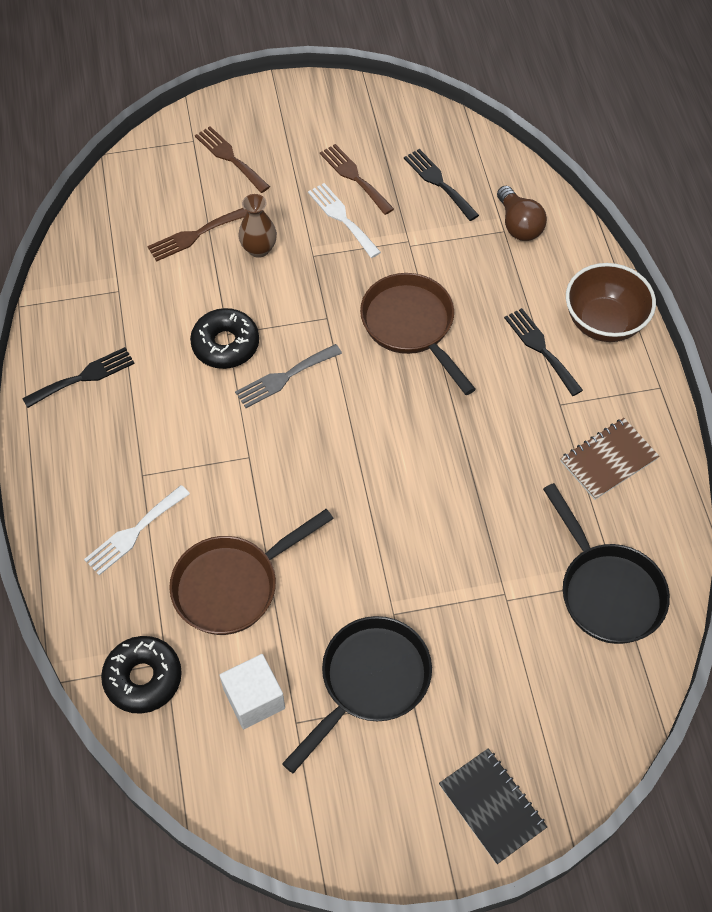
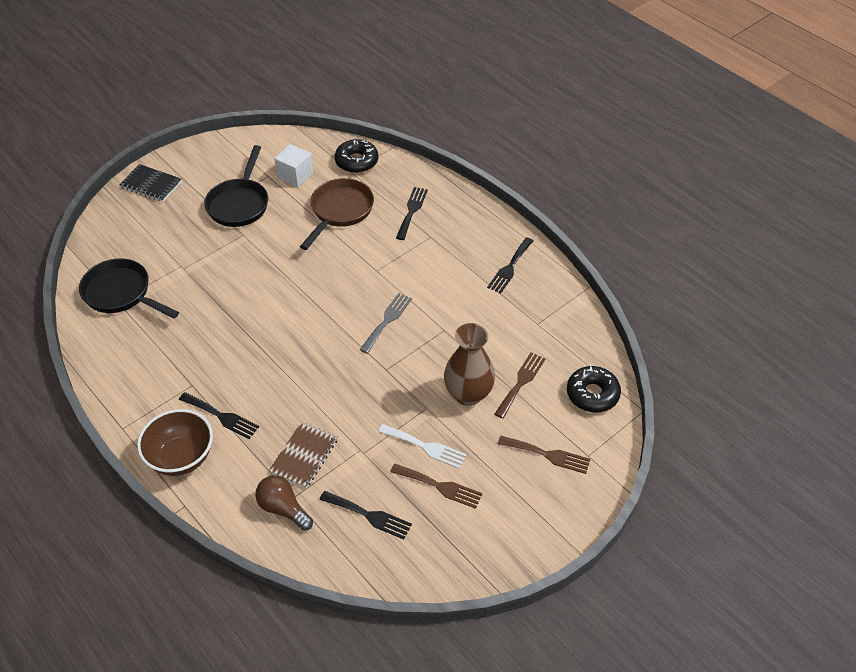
camera: 150 degrees right, 10 degrees down
(134, 532) = (412, 211): white fork -> black fork
(225, 344) = (440, 323): black donut -> black donut (592, 394)
(259, 249) = (468, 394): brown vase -> brown vase, size x1.63
(411, 326) = (323, 390): brown pan -> none
(608, 460) = (144, 364): brown notebook -> brown notebook (304, 456)

